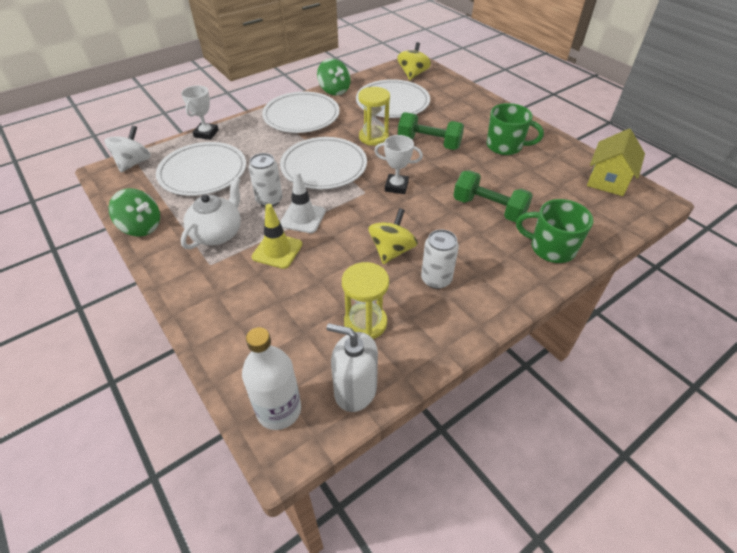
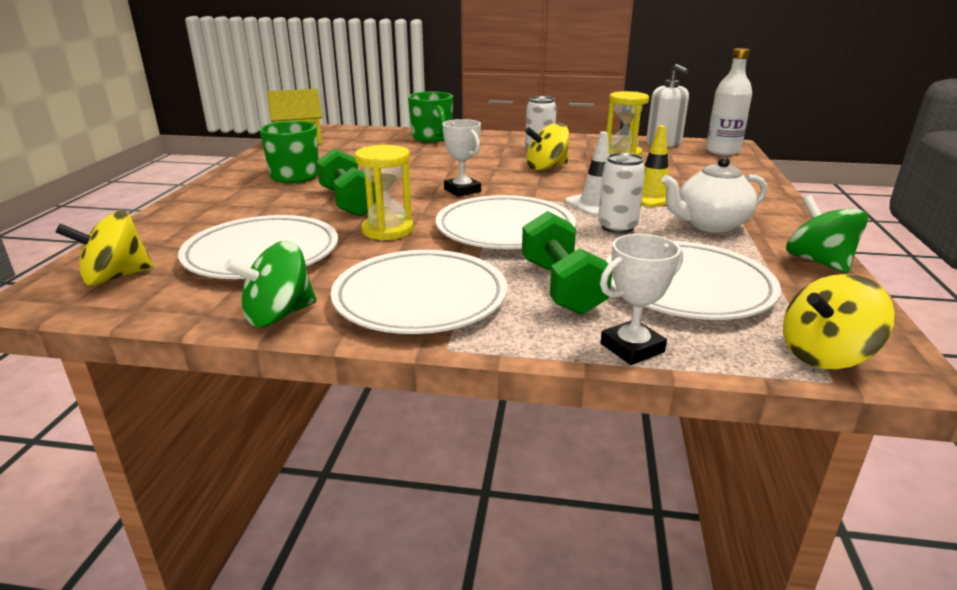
camera: 135 degrees left, 20 degrees down
(134, 163) = (825, 355): white spinning top -> yellow spinning top
(334, 90) = (278, 315): green spinning top -> green spinning top turned 135 degrees counterclockwise
(489, 209) = (421, 158): green dumbbell -> green dumbbell (561, 287)

